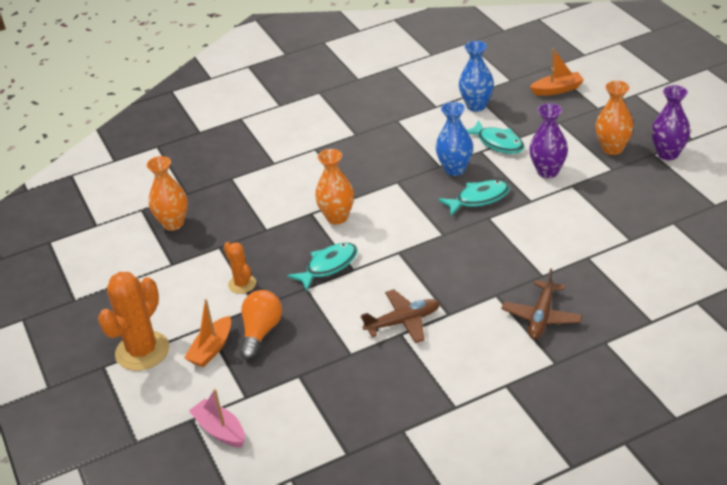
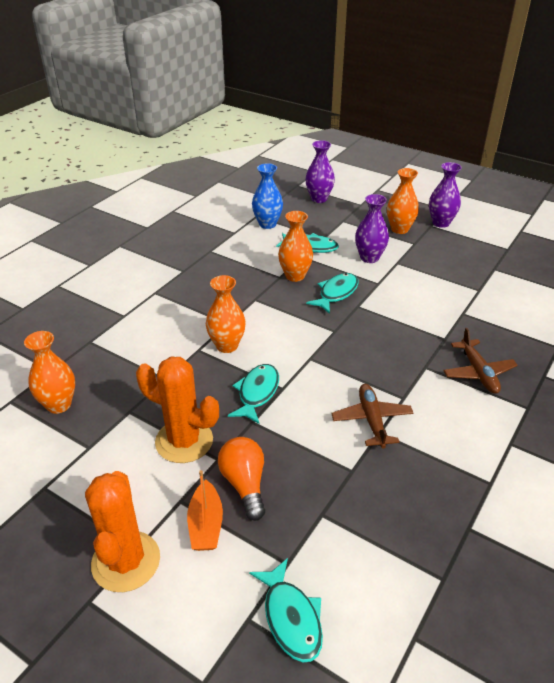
camera: 35 degrees left, 0 degrees up
(220, 430) = (291, 617): pink boat -> turquoise fish
(242, 284) = (184, 441): orange cactus -> orange cactus, size x1.83
(403, 322) = (372, 420): brown plane -> brown plane turned 45 degrees counterclockwise
(455, 169) = (295, 276): blue vase -> orange vase
(557, 89) = (319, 199): orange boat -> purple vase

